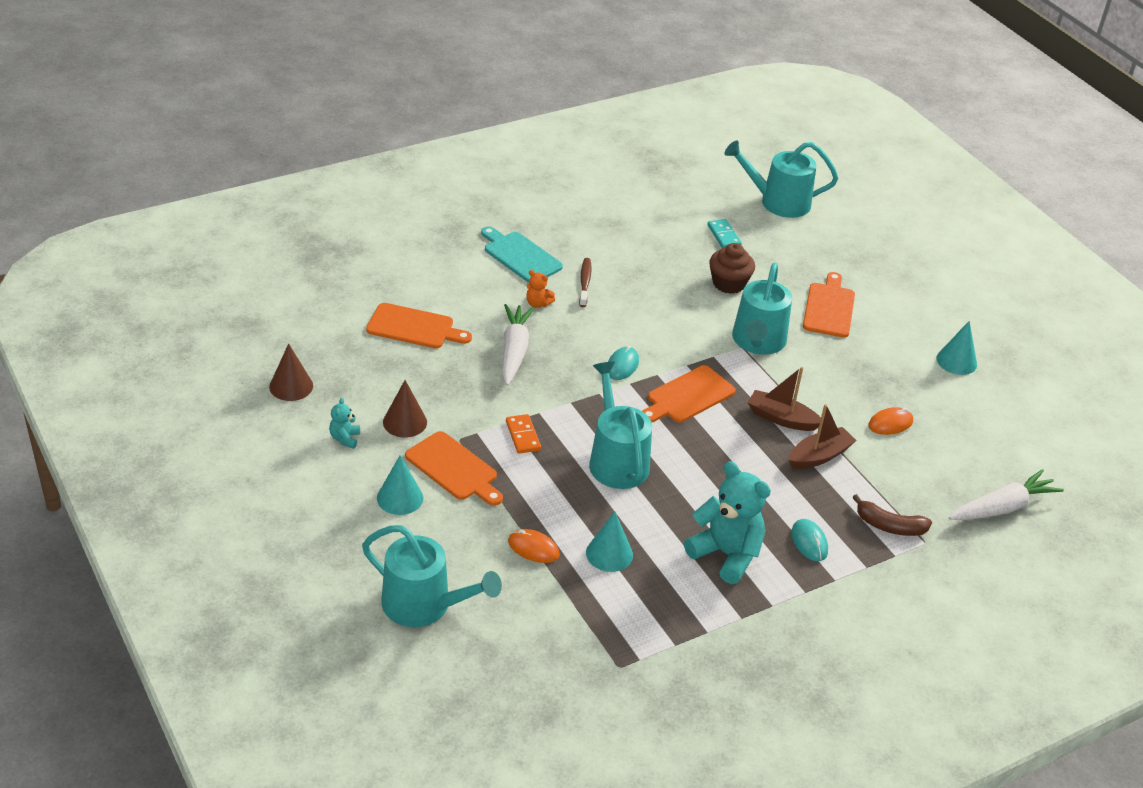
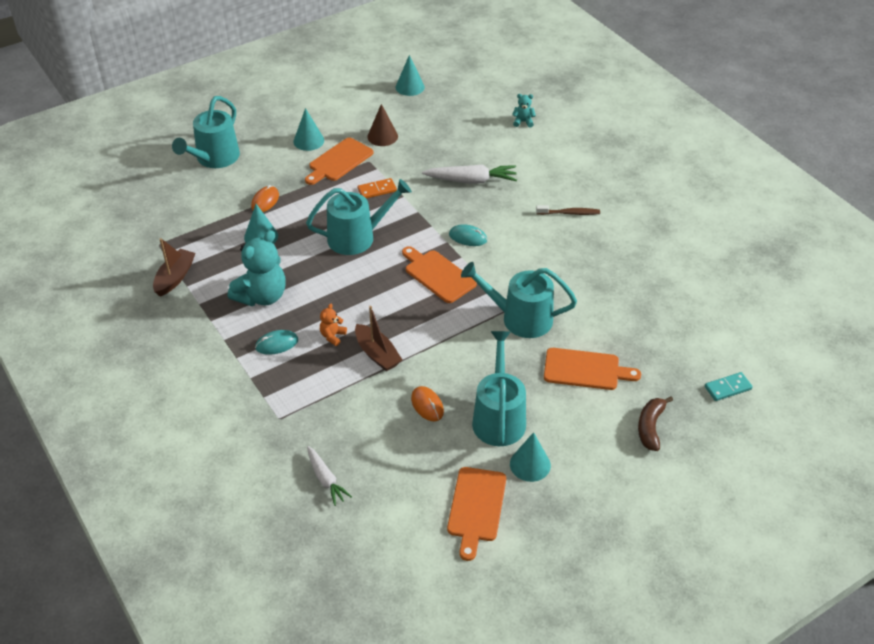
camera: 90 degrees right, 5 degrees up
(291, 386) = (410, 87): brown cone -> turquoise cone
(345, 438) = (362, 113): turquoise teddy bear -> turquoise teddy bear (523, 122)
(414, 327) = (486, 131): orange cutting board -> orange cutting board (476, 508)
(520, 256) = (592, 177): turquoise cutting board -> none
(538, 303) = (533, 189): orange teddy bear -> orange teddy bear (332, 336)
(723, 236) = (672, 297): turquoise domino -> turquoise domino (727, 388)
(728, 283) = (599, 300): brown cupcake -> none
(778, 202) = (748, 338): turquoise watering can -> turquoise watering can (499, 417)
(781, 418) = (420, 331): brown boat -> brown boat (175, 278)
(889, 526) = (297, 396): brown banana -> brown banana (650, 427)
(1003, 507) = (326, 479): white carrot -> white carrot, size x0.64

